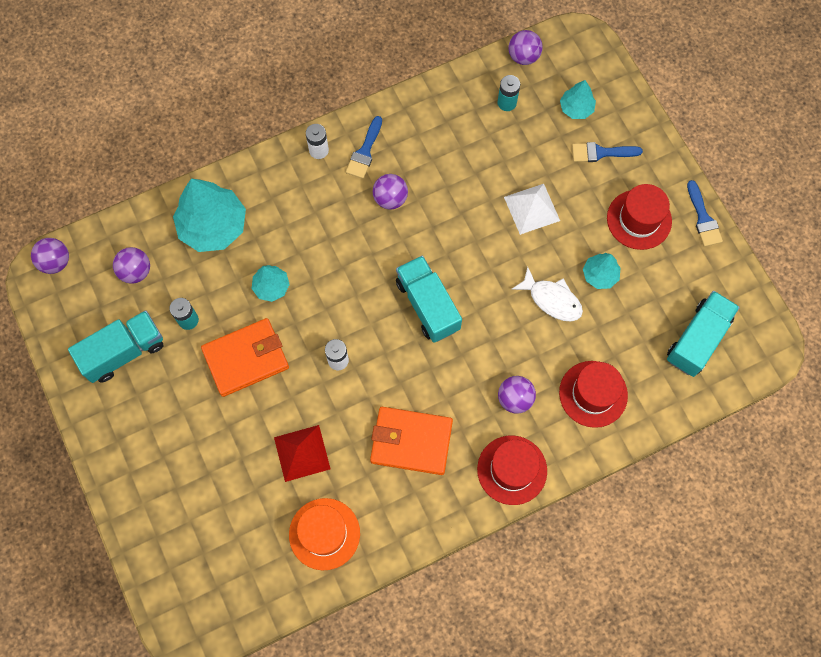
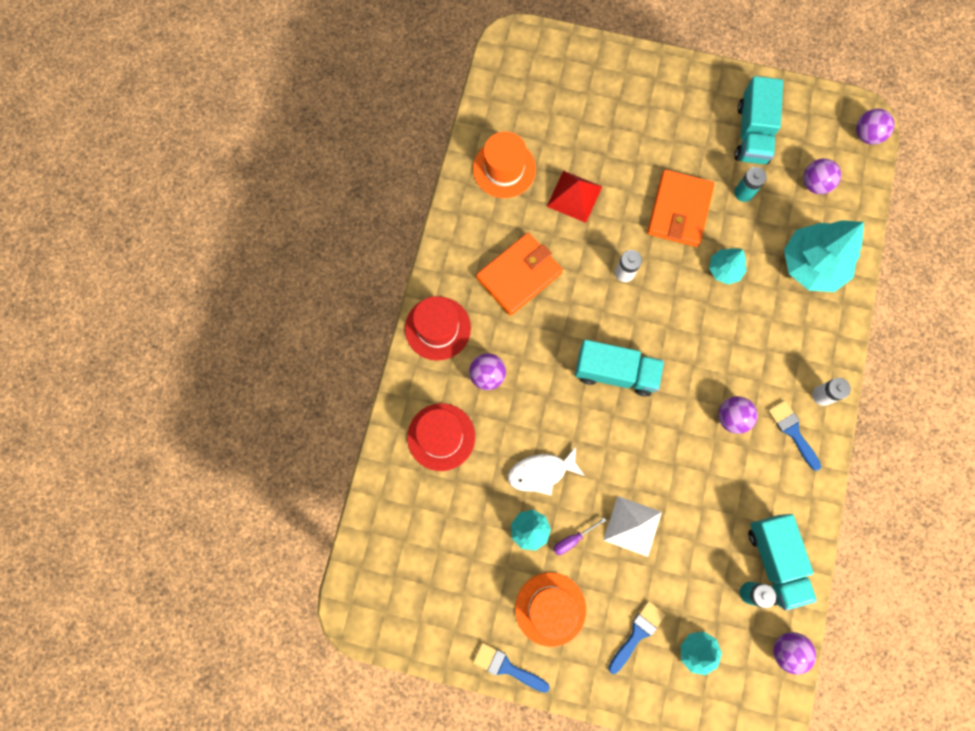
camera: 130 degrees right, 5 degrees up
(579, 241) = (572, 539): none -> purple screwdriver
(639, 219) = (550, 609): red hat -> orange hat
(697, 339) = (412, 560): turquoise truck -> turquoise truck (775, 560)

